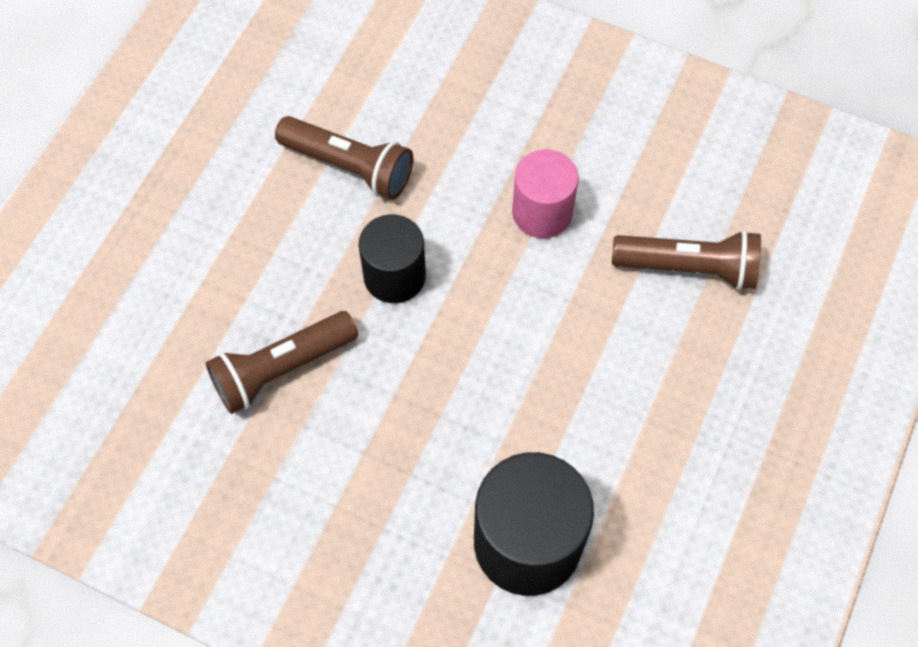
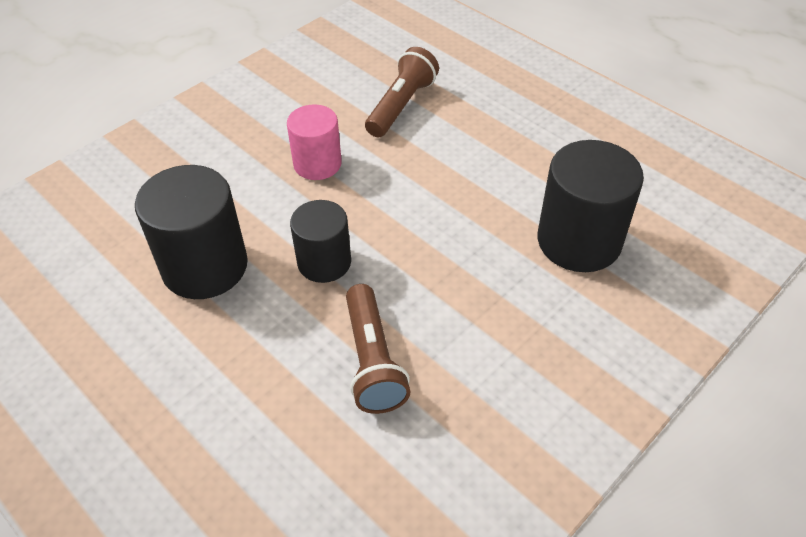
camera: 70 degrees left, 15 degrees down
(349, 166) = (205, 266): brown flashlight -> black cylinder

